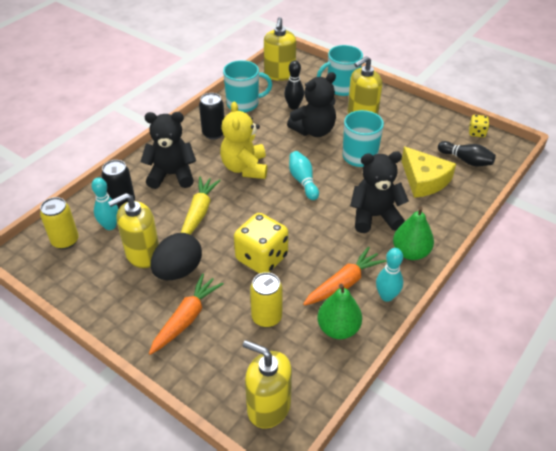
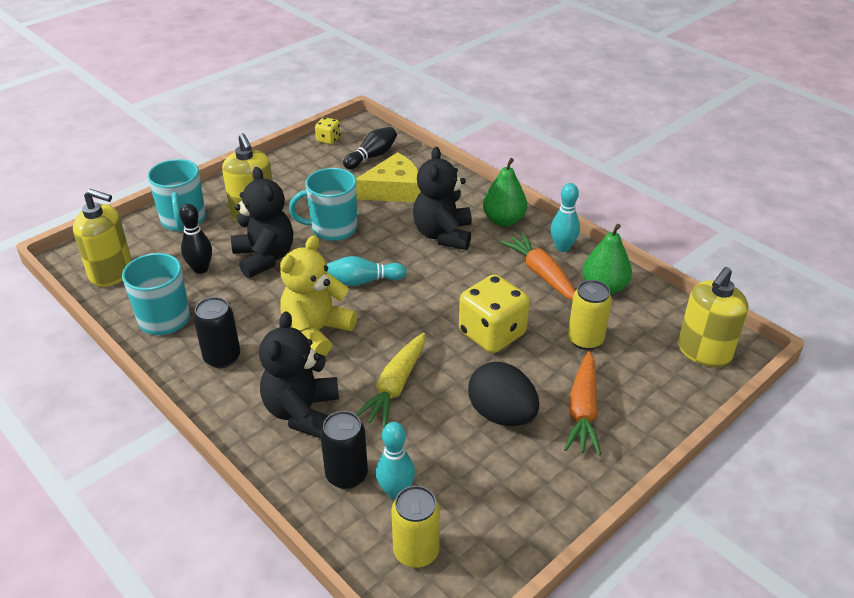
camera: 80 degrees left, 5 degrees down
(143, 254) = (464, 452): yellow soap dispenser -> none
(186, 318) = (582, 411): orange carrot -> orange carrot turned 120 degrees counterclockwise
(199, 213) = (395, 386): yellow carrot -> yellow carrot turned 90 degrees counterclockwise
(245, 168) = (316, 331): yellow teddy bear -> yellow teddy bear turned 120 degrees clockwise

